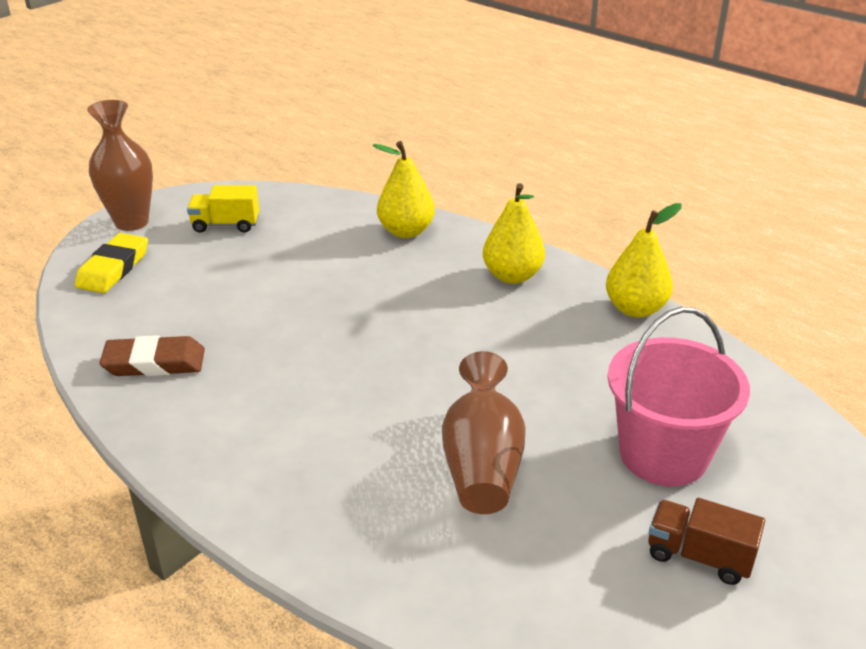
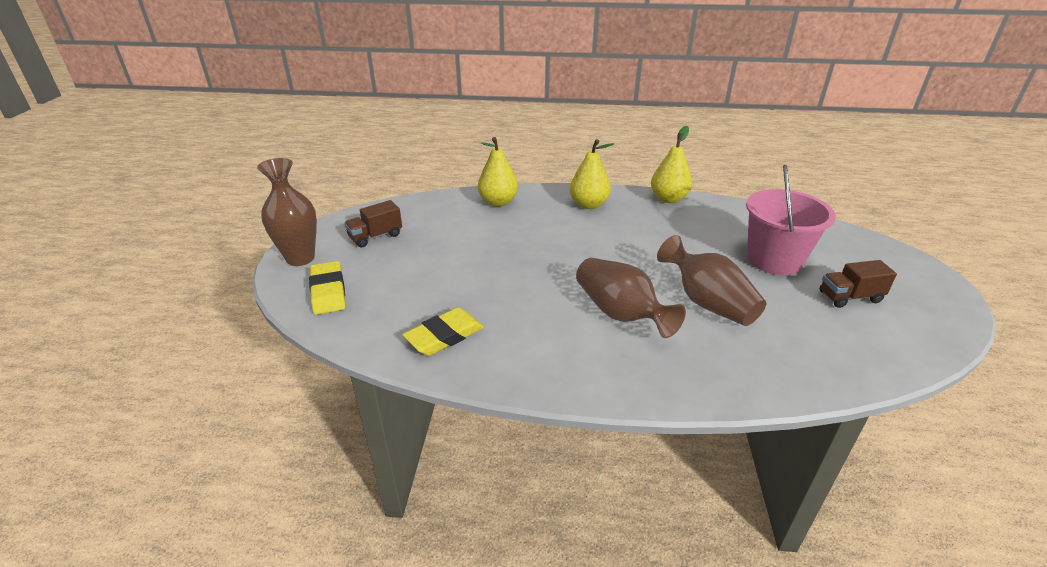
camera: 35 degrees left, 0 degrees up
(154, 363) = (444, 336): brown eraser -> yellow eraser
(226, 225) = (375, 236): yellow truck -> brown truck
(359, 426) = (620, 313): none -> brown vase

